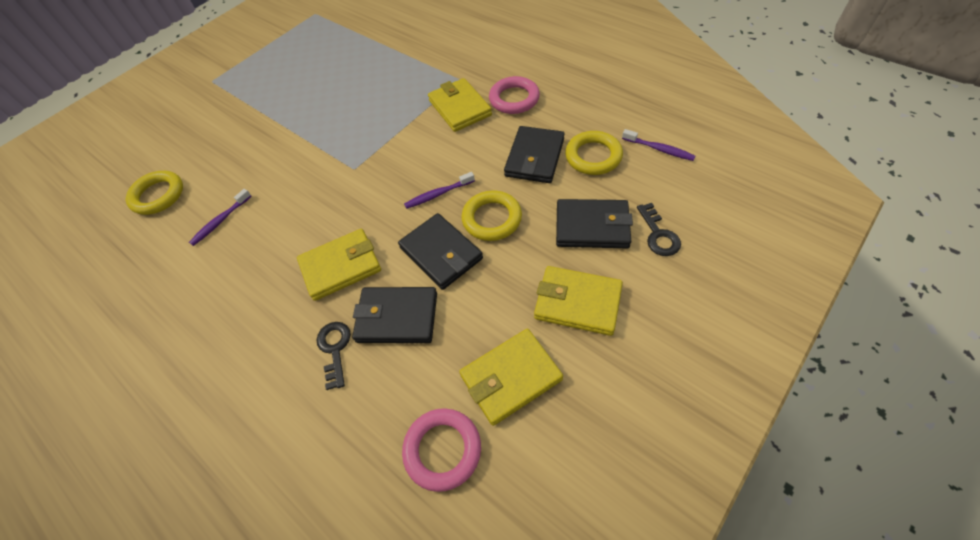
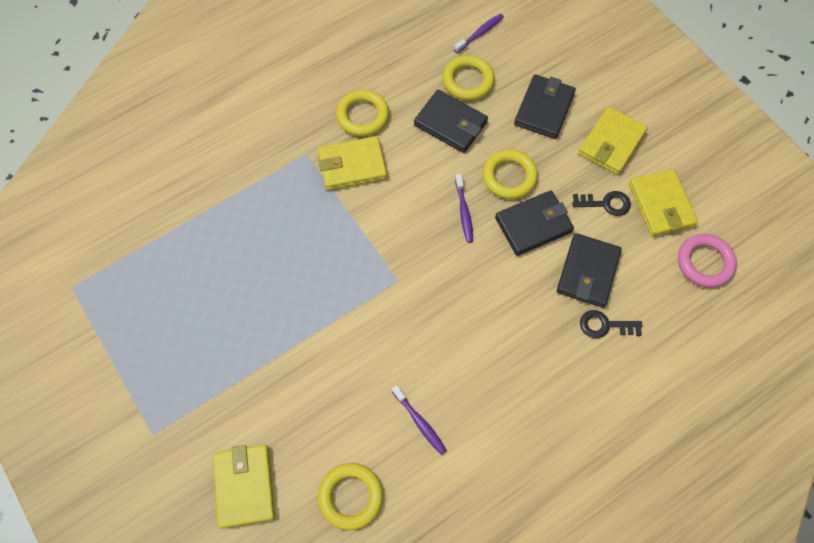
camera: 80 degrees left, 10 degrees up
(341, 266) = (520, 309): yellow wallet -> yellow wallet (244, 486)
(514, 99) = (363, 116): pink ring -> yellow ring
(658, 235) = (567, 70): black key -> black key (606, 203)

